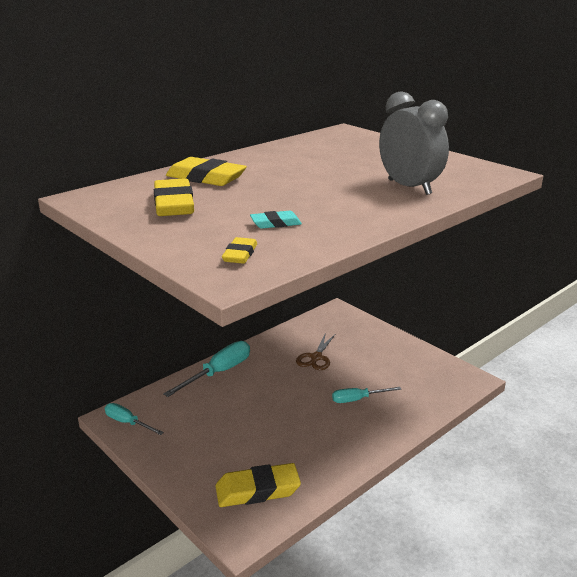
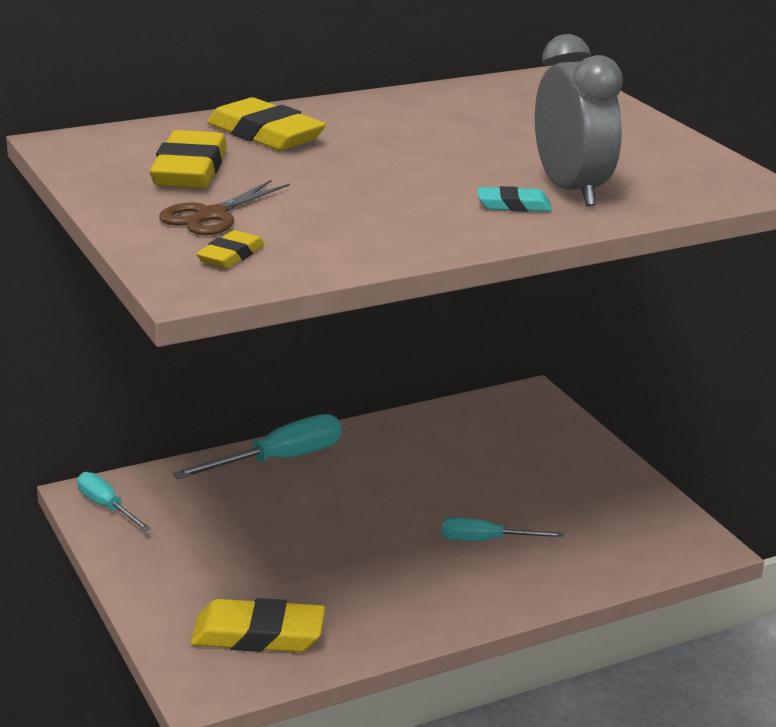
camera: 15 degrees right, 0 degrees up
(275, 223) = (315, 219): turquoise eraser -> turquoise eraser (513, 205)
(316, 358) = (451, 465): brown scissors -> brown scissors (211, 216)

